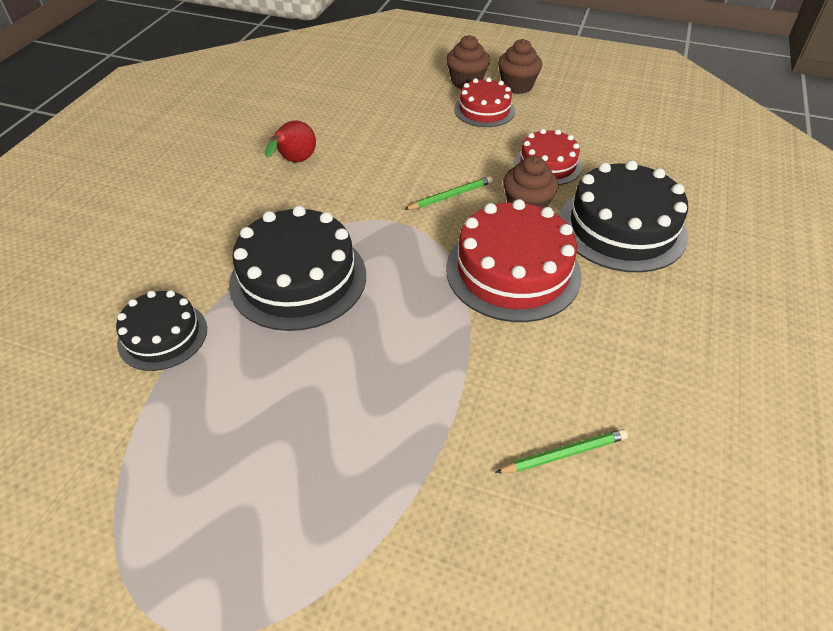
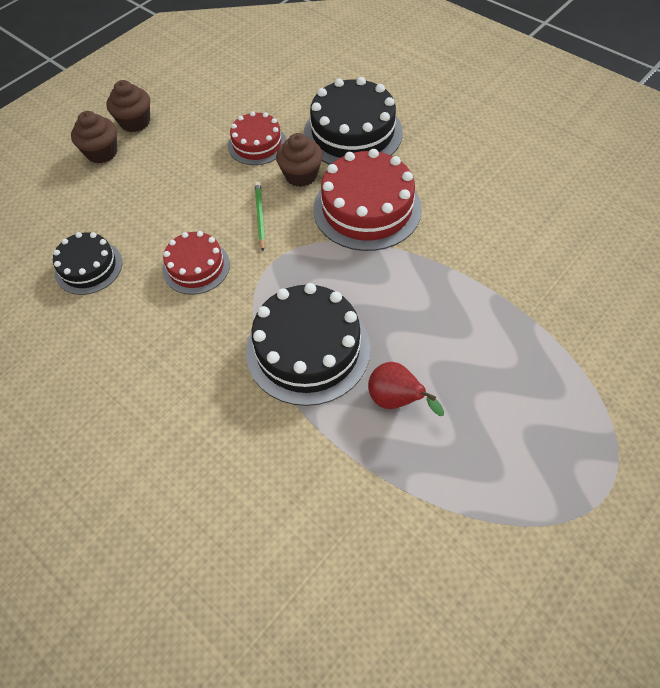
camera: 65 degrees left, 10 degrees up
(163, 335) = (331, 468): black cake -> black cake (88, 267)
(295, 161) = (139, 316): red pear -> red pear (396, 400)
(484, 110) = (155, 155): red cake -> red cake (196, 267)
(564, 454) = (535, 241): green pencil -> none

